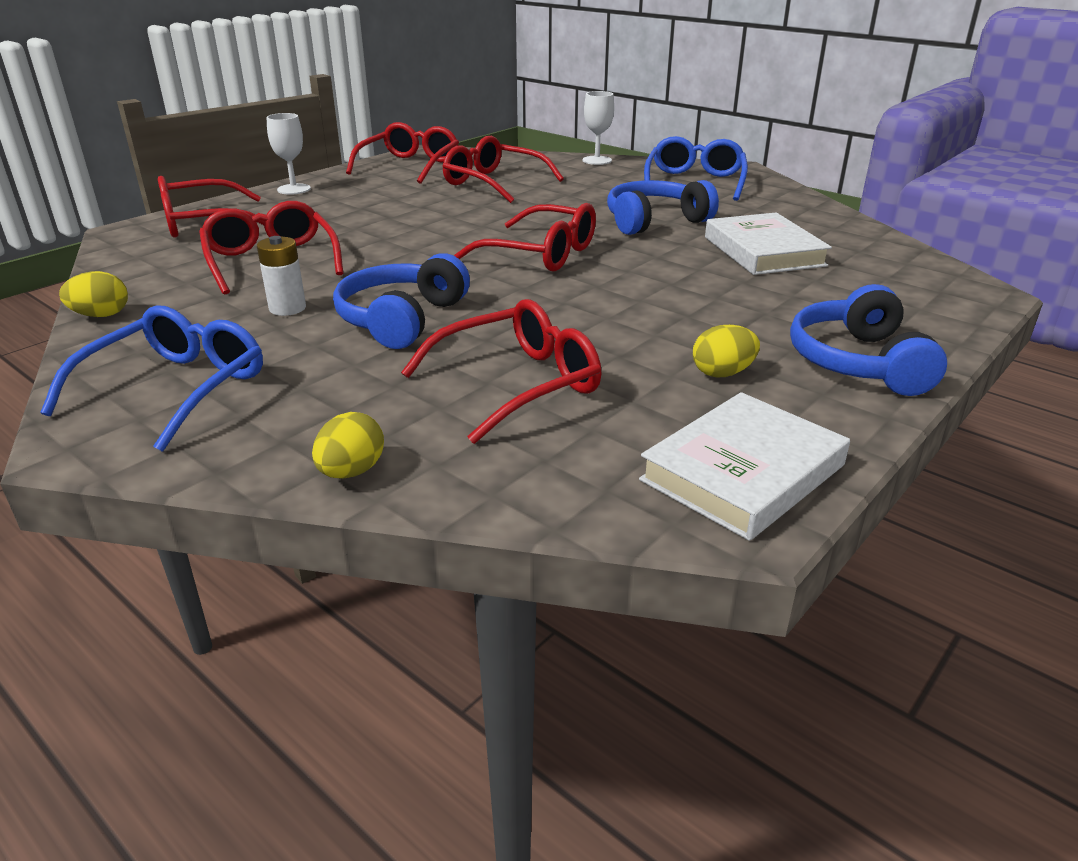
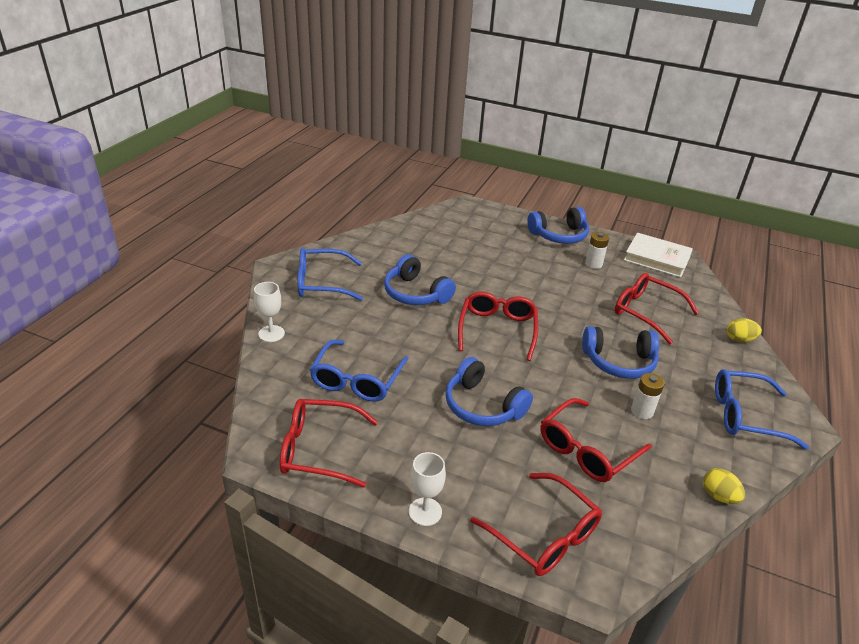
camera: 110 degrees left, 5 degrees up
(400, 225) = (483, 405): none -> blue headphones
(493, 183) = (356, 381): red glasses -> blue glasses
(722, 373) = (593, 264): yellow egg -> white battery
(763, 251) = (447, 255): white book -> none

